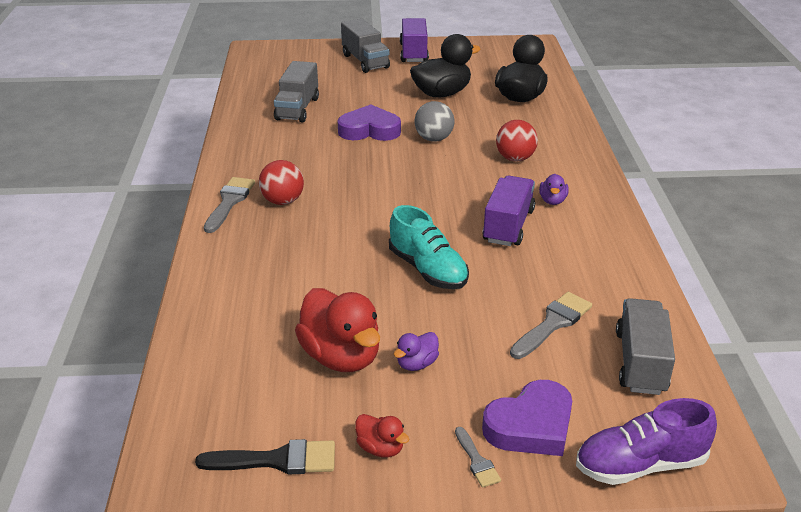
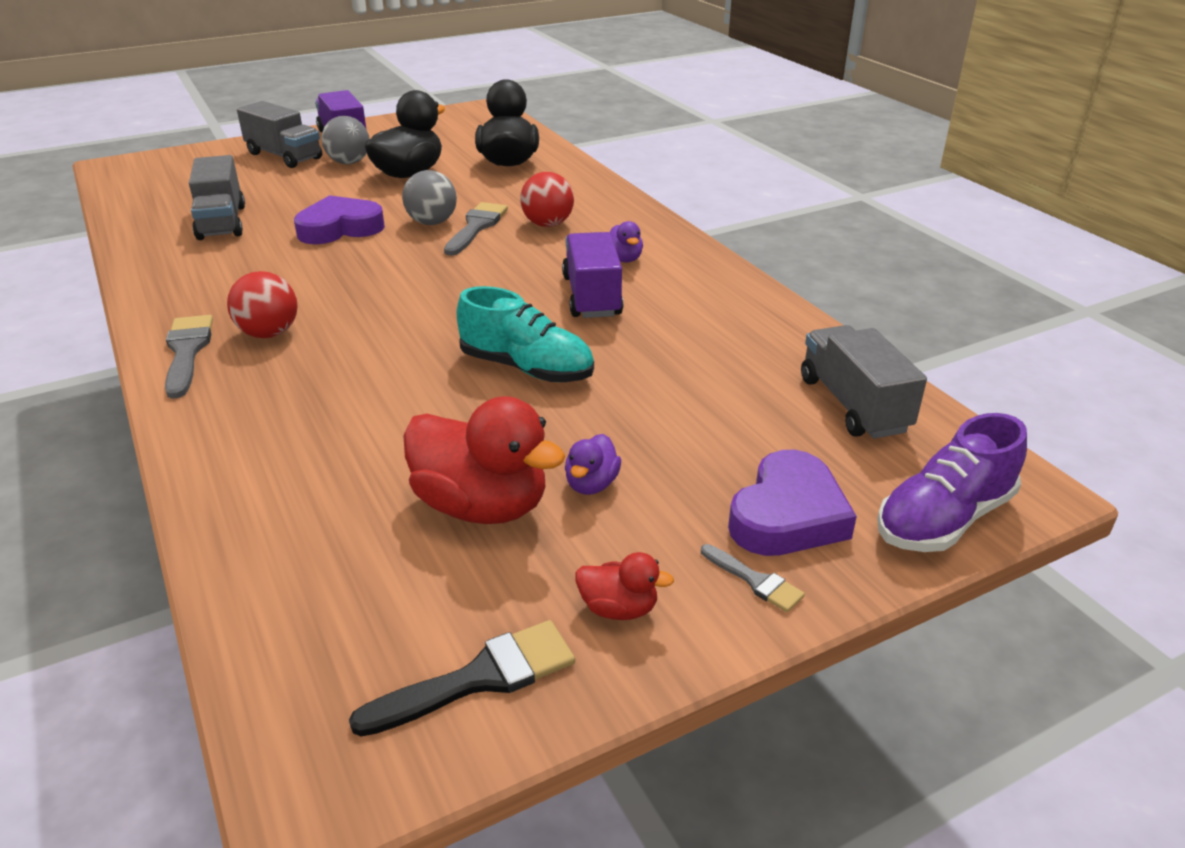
camera: 25 degrees left, 0 degrees up
(406, 75) = (349, 162): none -> grey ball
(553, 323) = (724, 389): grey brush -> grey brush (476, 227)

